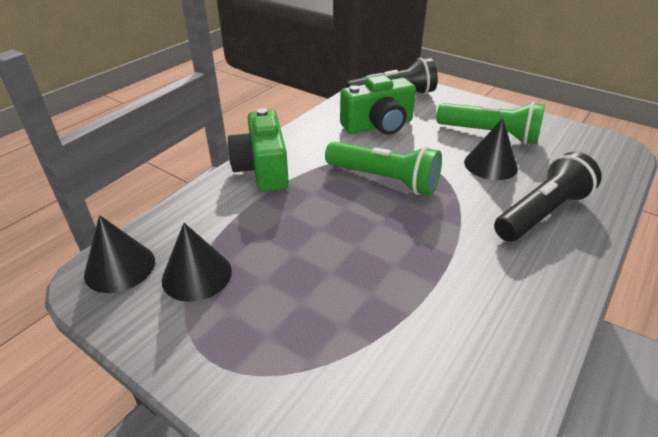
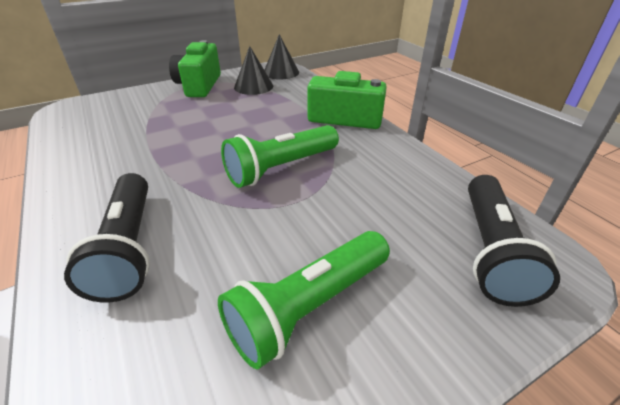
camera: 115 degrees right, 0 degrees up
(378, 125) = (393, 201): green camera -> green camera (199, 85)
(490, 165) = (239, 258): black cone -> none

